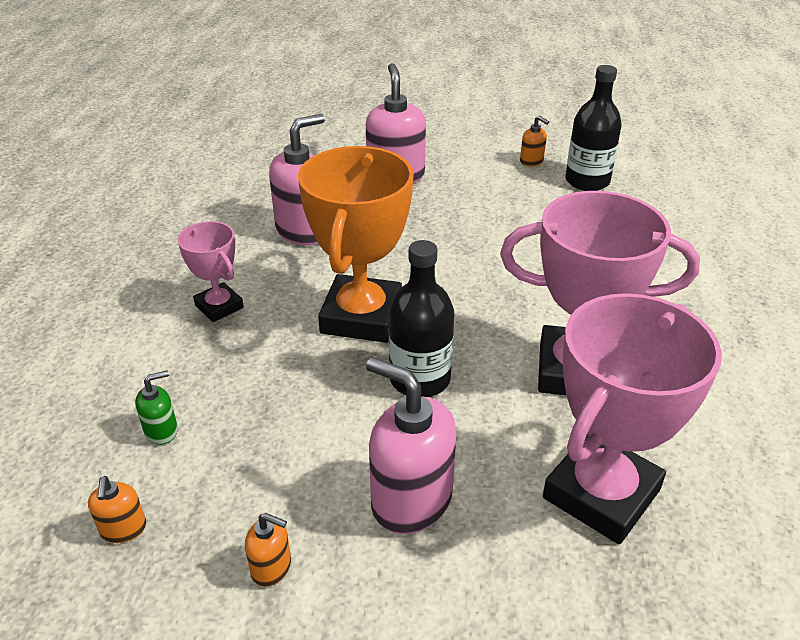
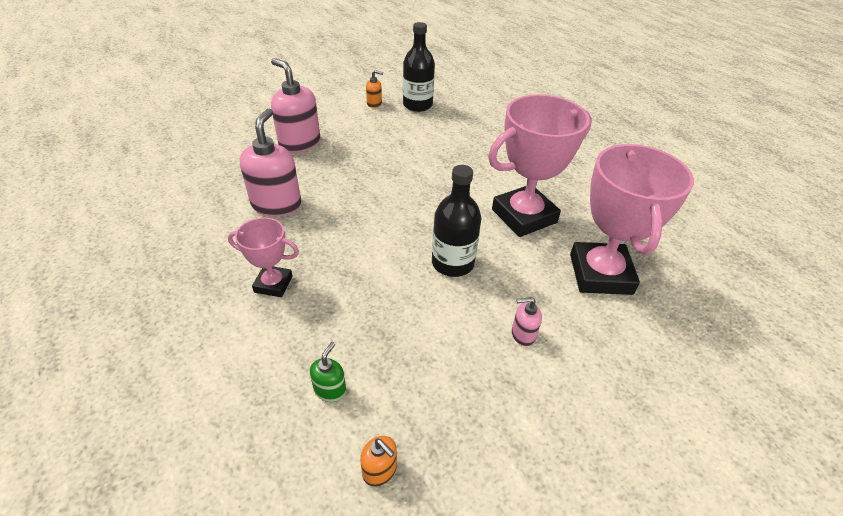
camera: 40 degrees left, 5 degrees up
(271, 567) = (495, 424): orange soap dispenser -> none
(361, 316) = (378, 243): orange trophy -> none
(411, 500) = (523, 334): pink soap dispenser -> pink soap dispenser, size x0.48

